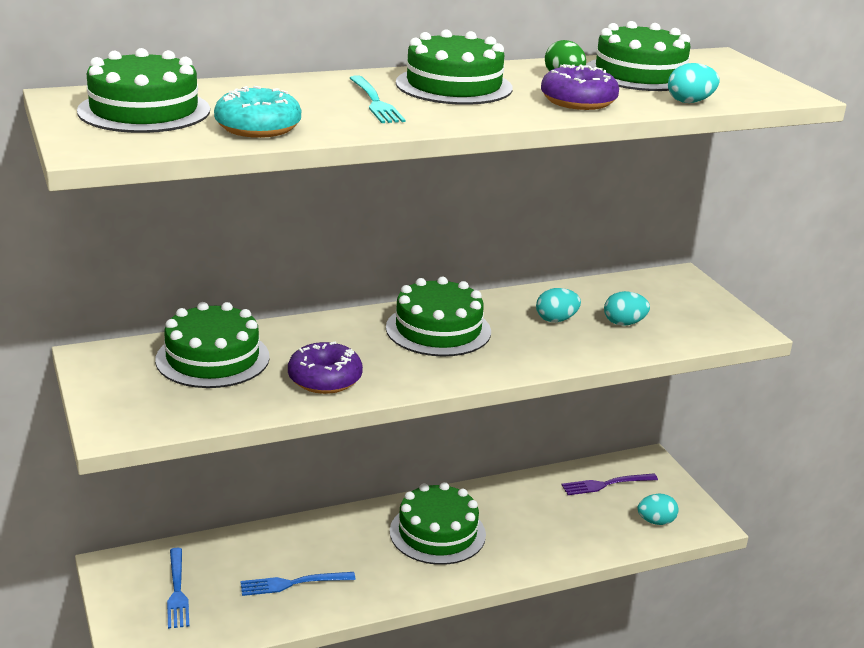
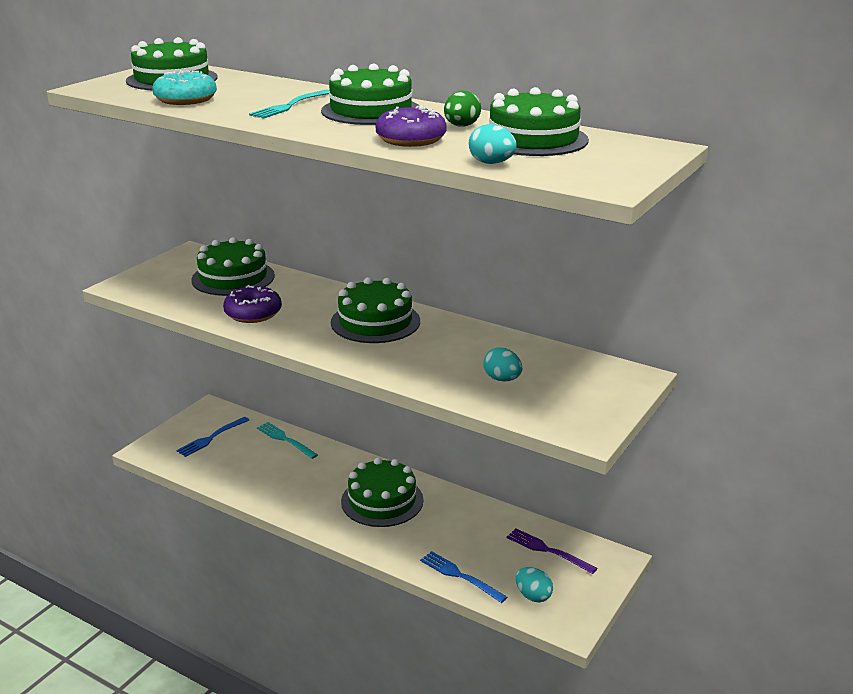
camera: 55 degrees right, 0 degrees up
(253, 542) = (285, 440): none -> turquoise fork
(293, 583) = (262, 471): blue fork -> blue fork (460, 576)
(556, 320) = (461, 353): turquoise egg -> none

